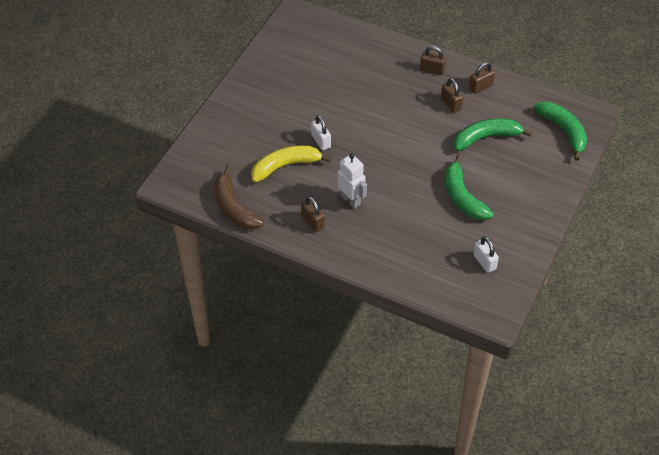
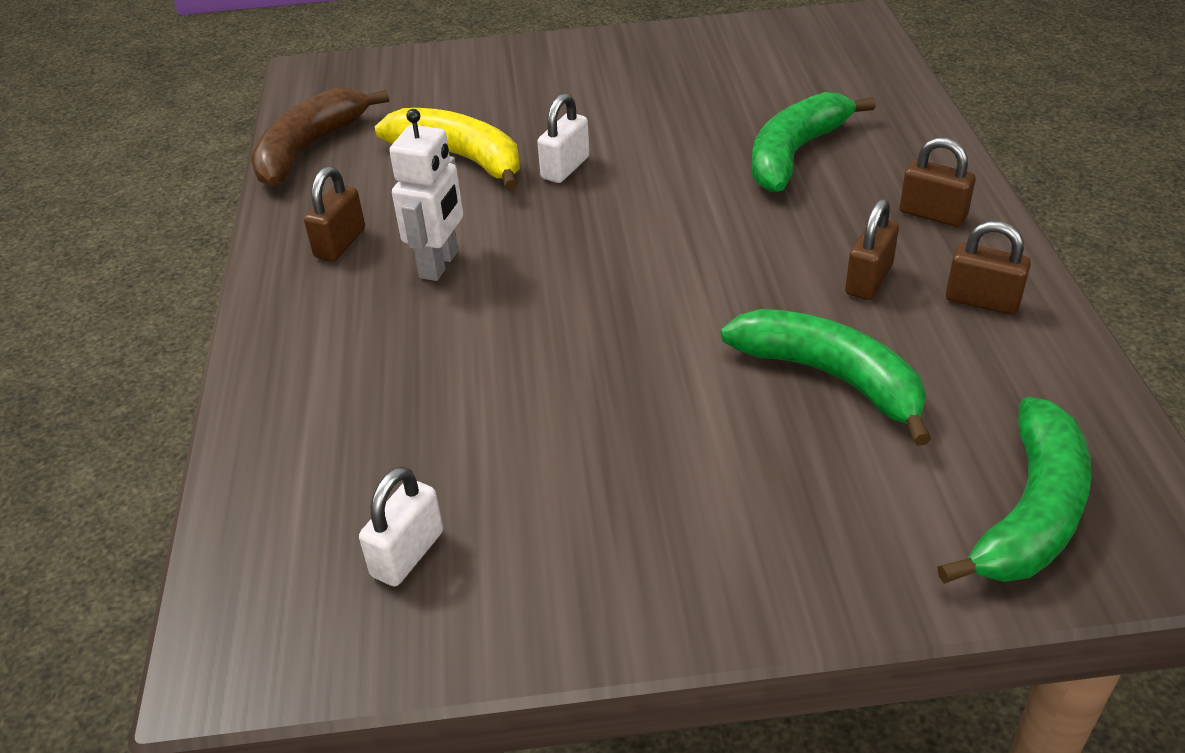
camera: 60 degrees right, 10 degrees down
(432, 70) = (932, 214): brown padlock -> brown padlock turned 45 degrees counterclockwise
(462, 197) = (598, 420): green banana -> green banana (795, 153)

